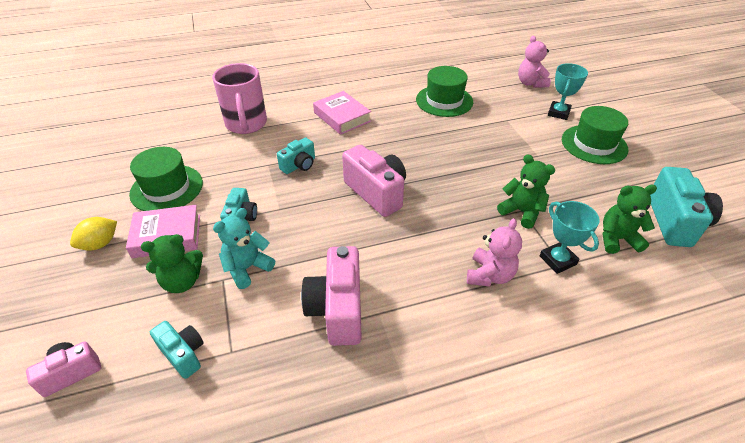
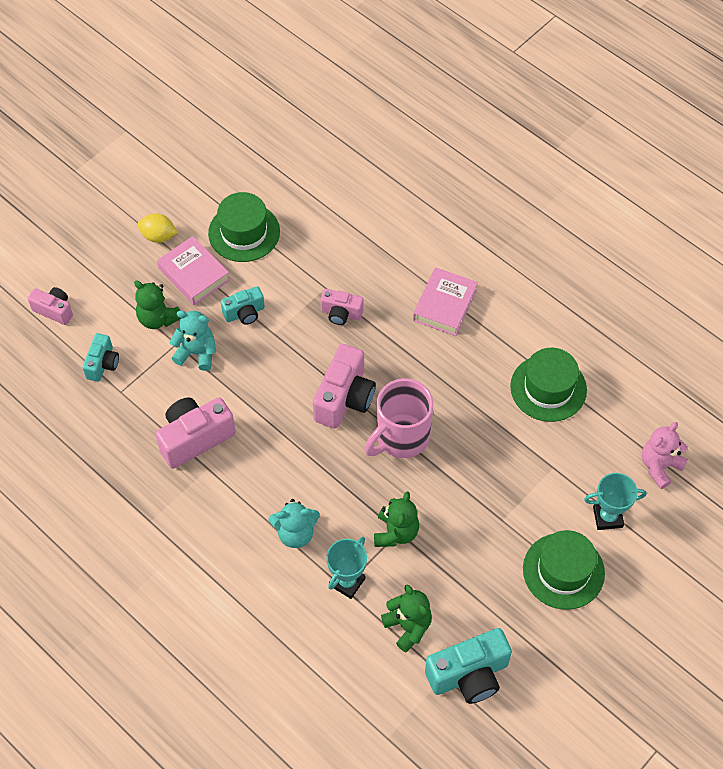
camera: 60 degrees right, 15 degrees up
(246, 124) = (372, 229): pink mug -> pink mug (401, 437)
(299, 165) = (341, 313): turquoise camera -> pink camera
(489, 275) = (295, 533): pink teddy bear -> turquoise teddy bear

